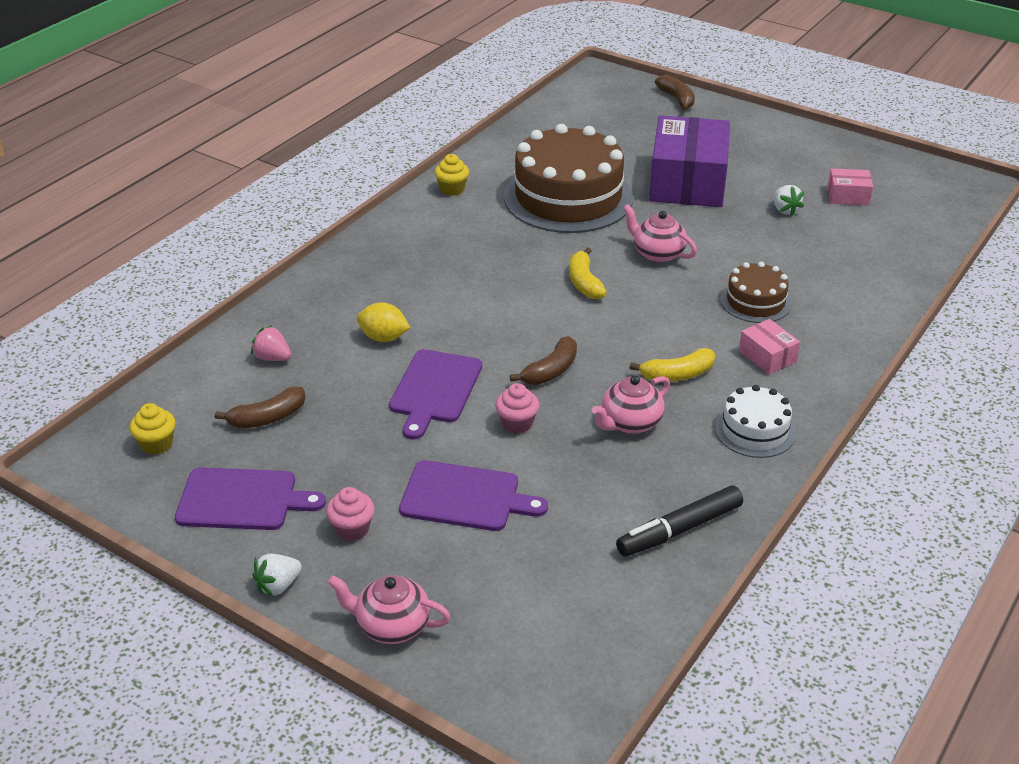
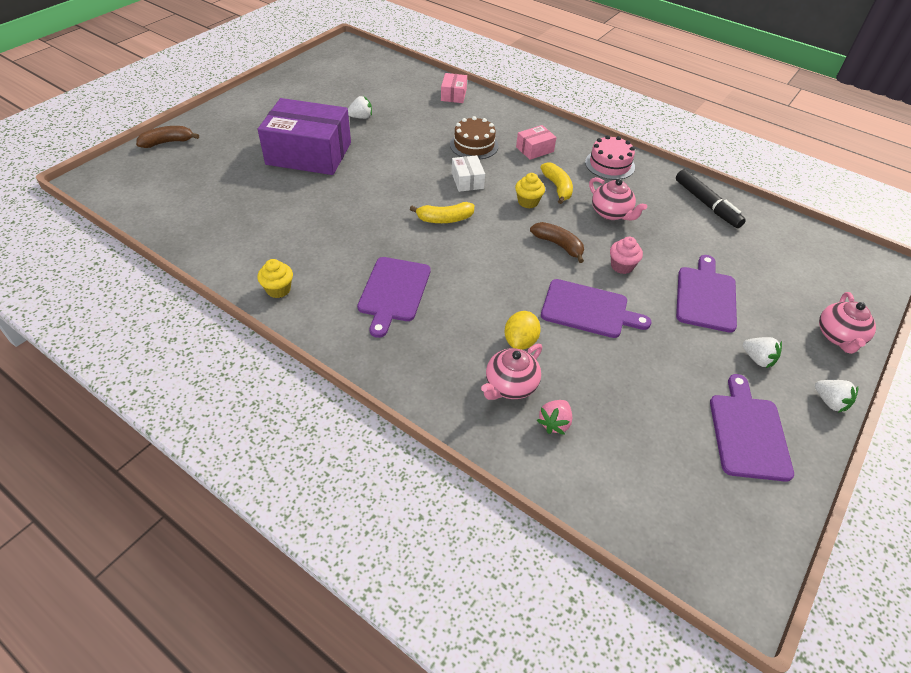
camera: 90 degrees left, 10 degrees up
(157, 444) = (695, 510): yellow cupcake -> yellow cupcake (528, 202)
(268, 418) = (641, 421): brown banana -> none
(352, 529) = (757, 359): pink cupcake -> white strawberry
(454, 254) = (393, 292): none -> purple cutting board
(568, 197) = (315, 217): brown cake -> none
(657, 253) = (409, 179): pink teapot -> pink teapot (510, 385)
(669, 297) = (467, 180): none -> white box
(755, 430) = (609, 164): white cake -> pink cake
(848, 196) = (349, 90): pink box -> pink box (453, 95)

